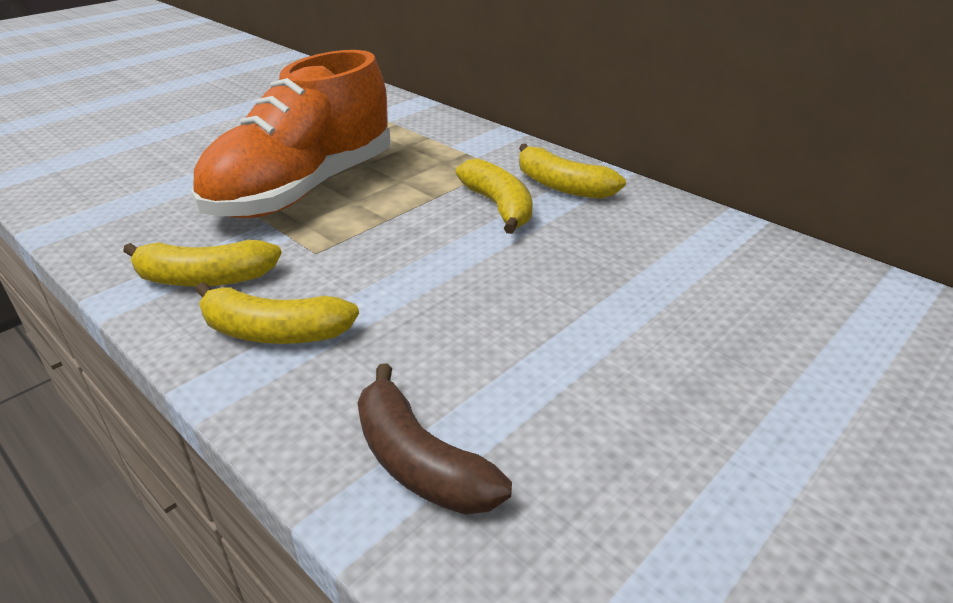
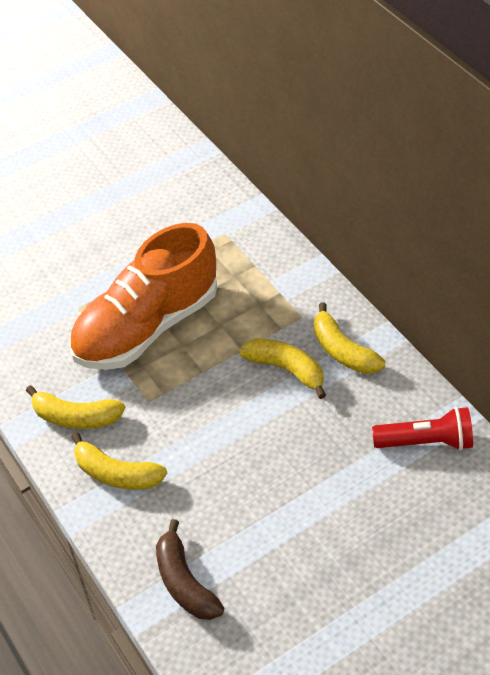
camera: 15 degrees right, 15 degrees up
(498, 207) = (286, 369): yellow banana -> yellow banana turned 45 degrees counterclockwise
(714, 248) = (425, 442): none -> red flashlight

